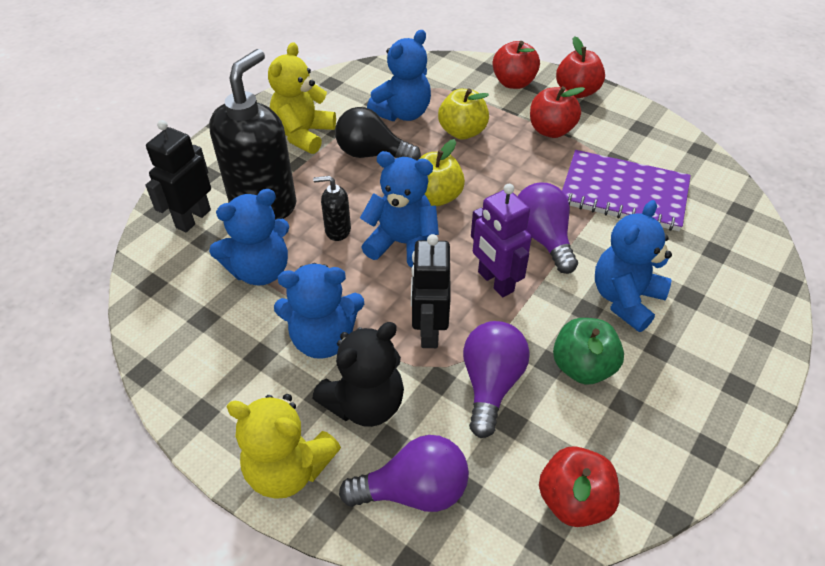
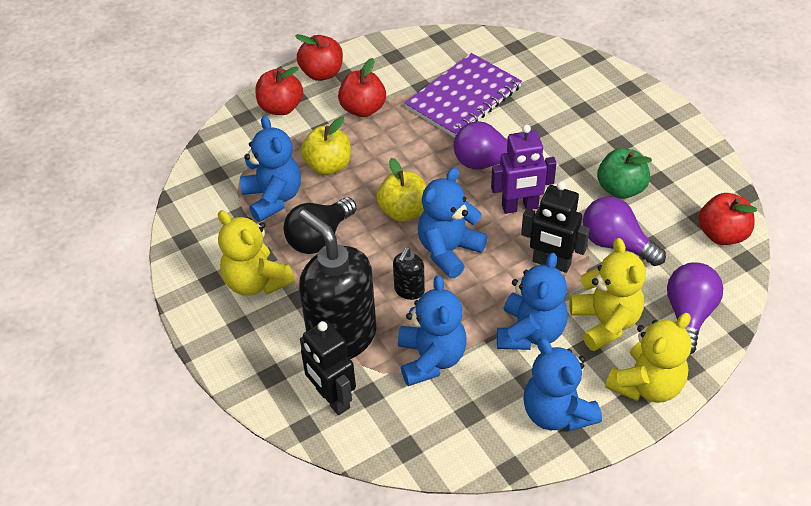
camera: 65 degrees left, 0 degrees up
(365, 403) = (605, 322): black teddy bear -> yellow teddy bear
(625, 299) = (570, 142): blue teddy bear -> blue teddy bear (556, 413)

